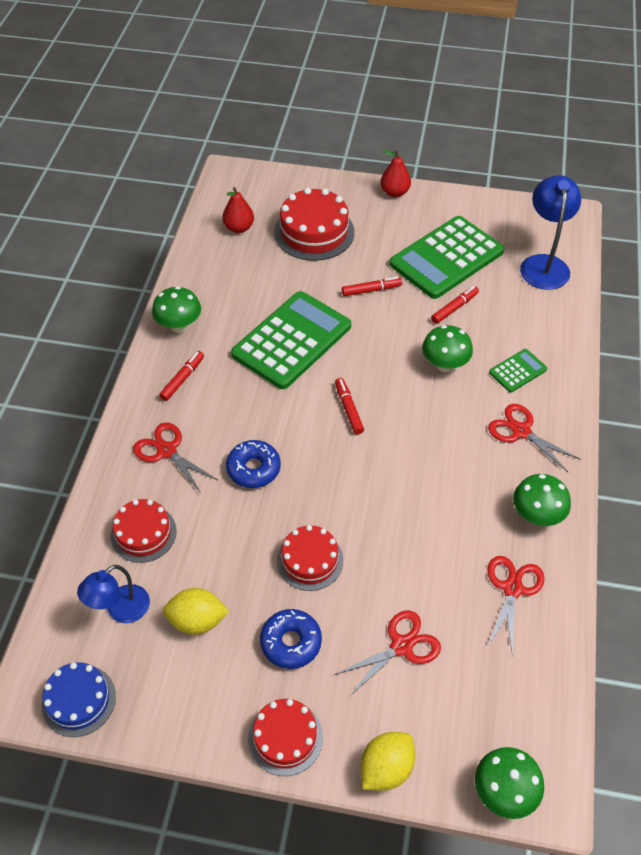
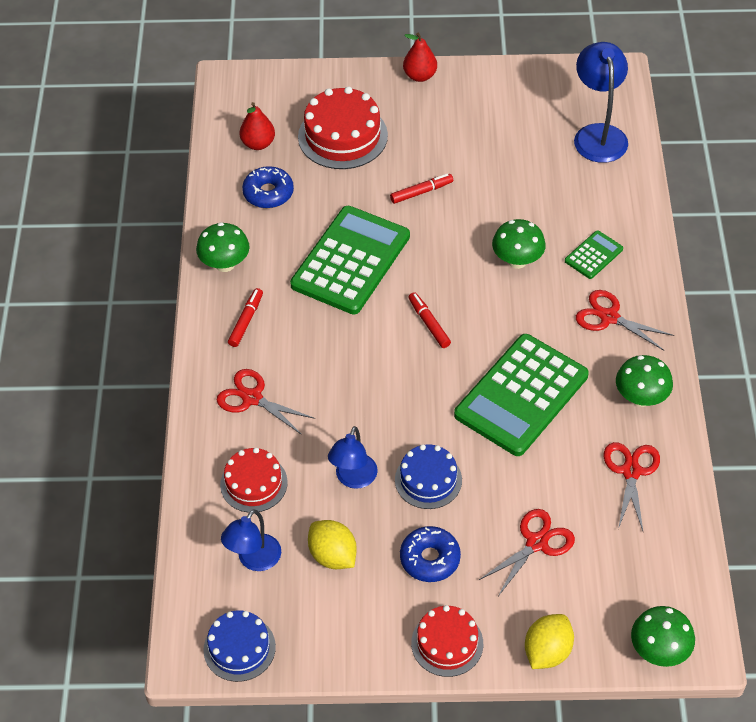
camera: 10 degrees left, 0 degrees up
(197, 620) = (333, 556): yellow lemon -> yellow lemon turned 60 degrees clockwise
(238, 546) = (353, 479): none -> blue lamp
(253, 469) = (347, 401): blue donut -> blue donut (268, 193)
(310, 560) = (428, 480): red cake -> blue cake
(446, 258) = (493, 143): green calculator -> green calculator (521, 395)
(454, 308) = (514, 198): red marker -> none

